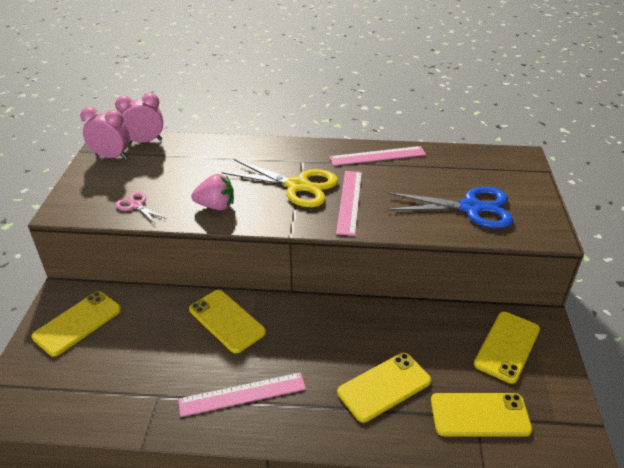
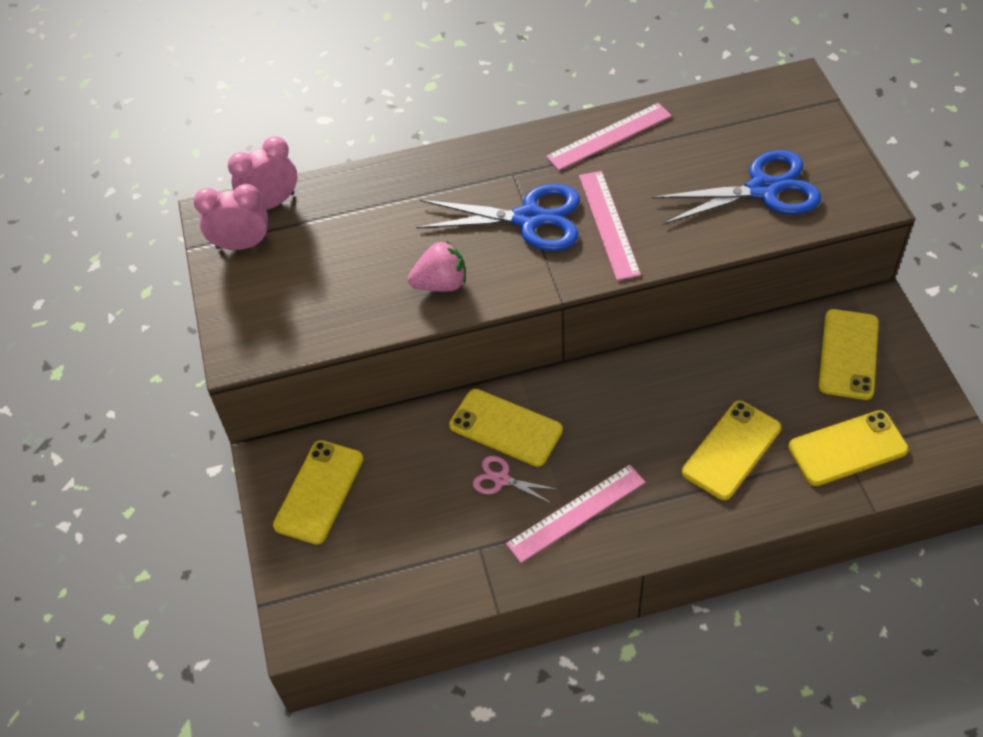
camera: 15 degrees left, 15 degrees up
(136, 205) = (334, 315): pink scissors -> pink scissors (501, 479)
(297, 186) = (529, 219): yellow scissors -> blue scissors

